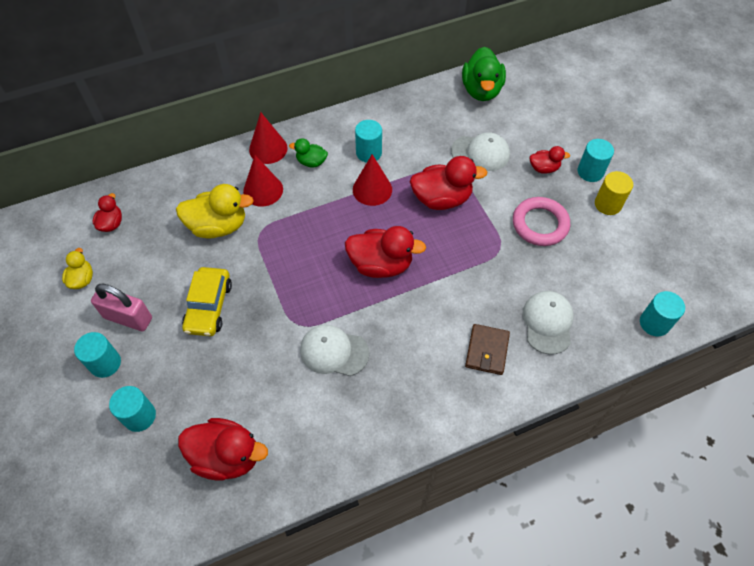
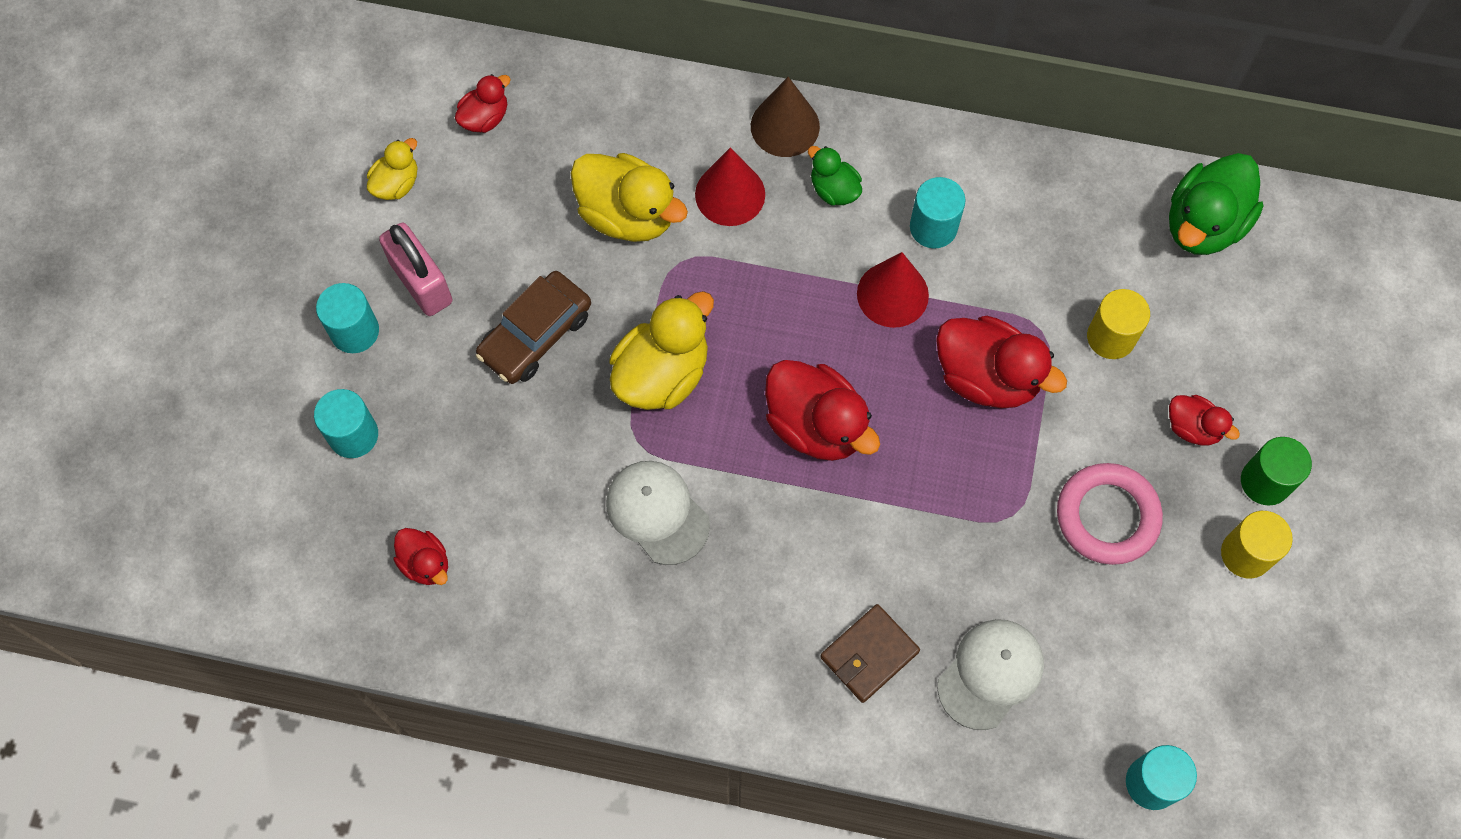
camera: 35 degrees right, 10 degrees up
(209, 306) = (536, 334): yellow car -> brown car
(227, 456) = (425, 563): red duck -> red duck, size x0.54
(268, 149) = (785, 126): red cone -> brown cone
(288, 286) = (662, 373): none -> yellow duck
(480, 153) = (1111, 337): white cap -> yellow cylinder
(590, 172) = (1265, 481): turquoise cylinder -> green cylinder

